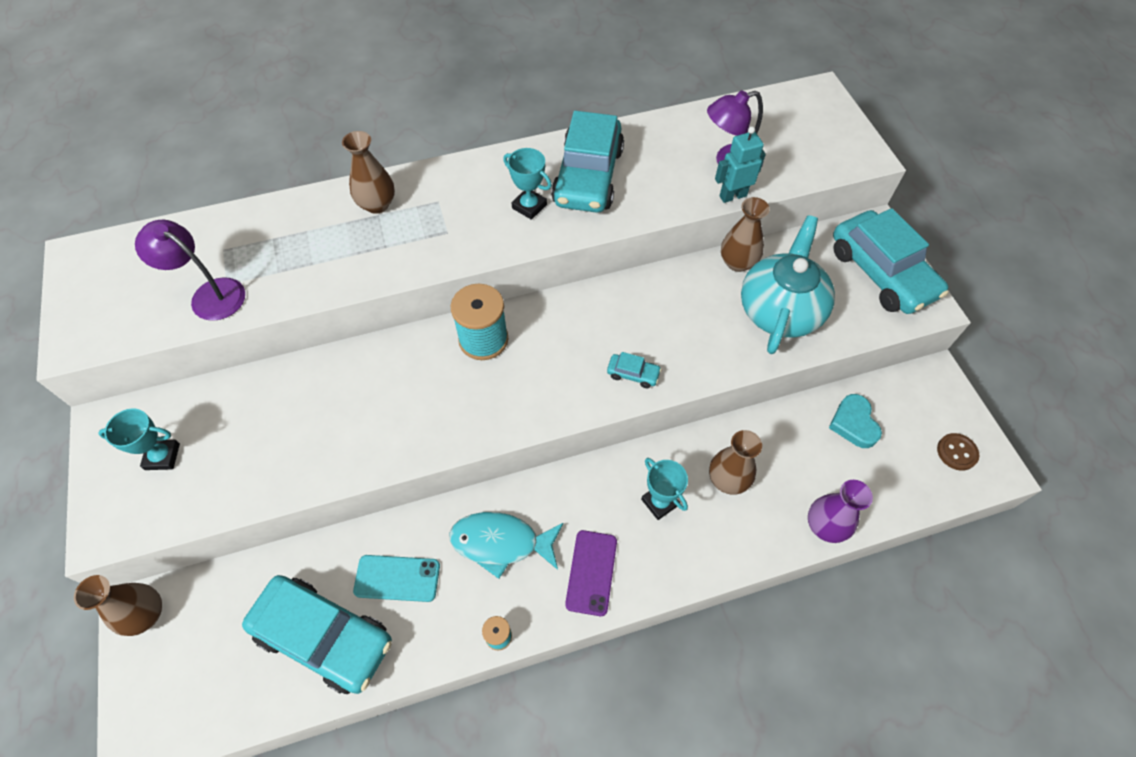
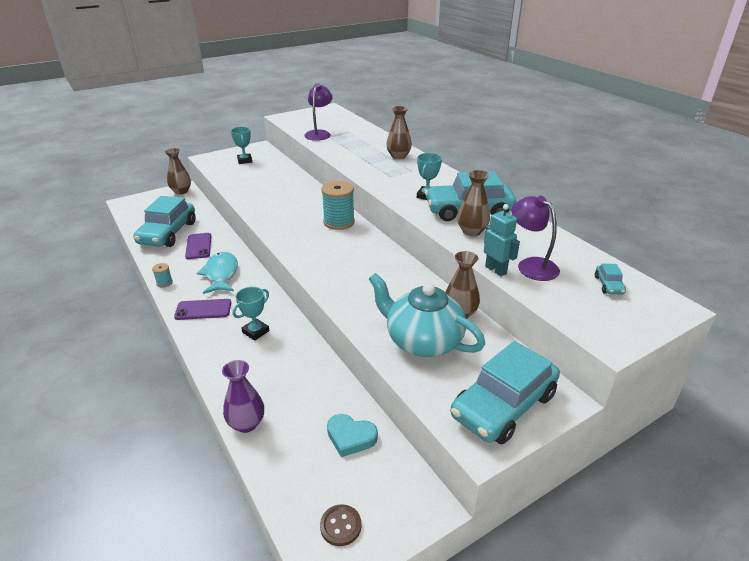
camera: 75 degrees right, 25 degrees down
(397, 578) = (198, 246): turquoise phone -> purple phone
(633, 374) = (333, 277): turquoise car -> turquoise car (608, 285)
(728, 479) = (279, 363): brown vase -> brown vase (471, 231)
(780, 310) = (422, 341): turquoise teapot -> turquoise teapot turned 150 degrees counterclockwise
(853, 423) = (350, 437): turquoise heart -> turquoise heart turned 135 degrees counterclockwise

